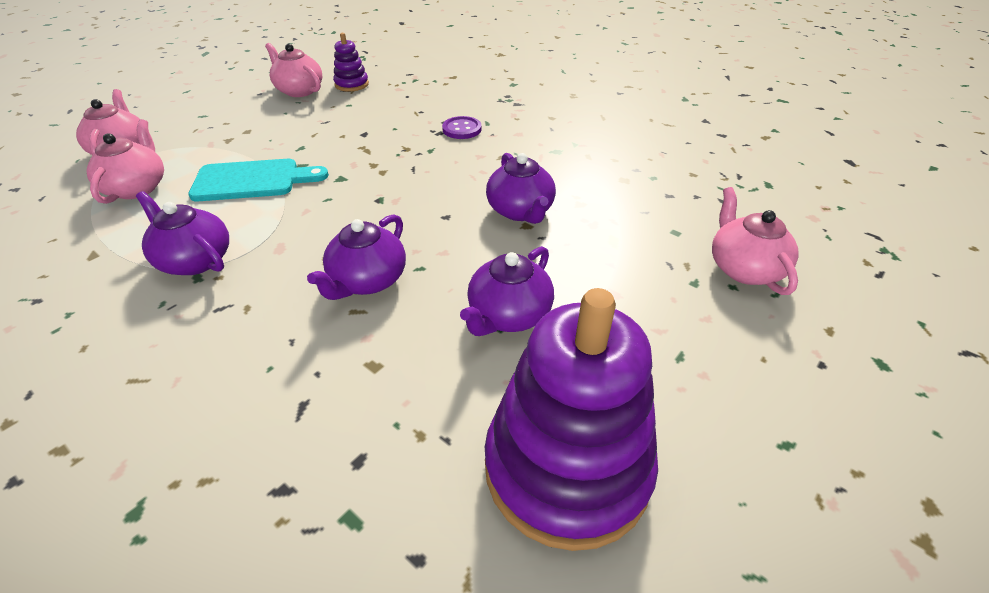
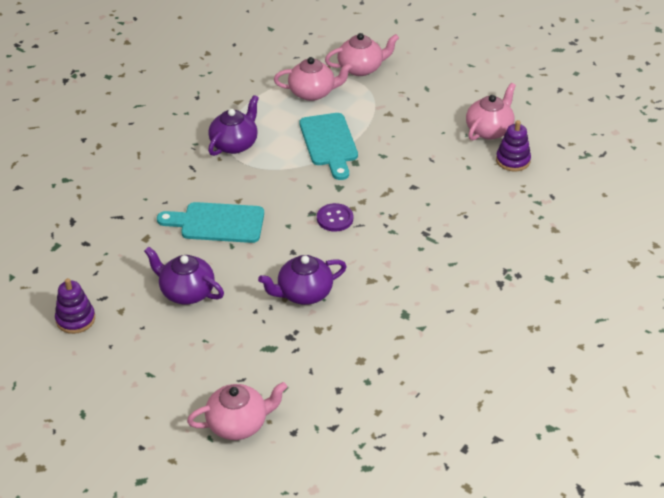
camera: 85 degrees right, 0 degrees up
(367, 281) = (217, 223): purple teapot -> turquoise cutting board
(462, 129) = (434, 247): purple button -> purple button (335, 218)
(567, 467) = (75, 319): purple stacking toy -> purple stacking toy, size x0.46

